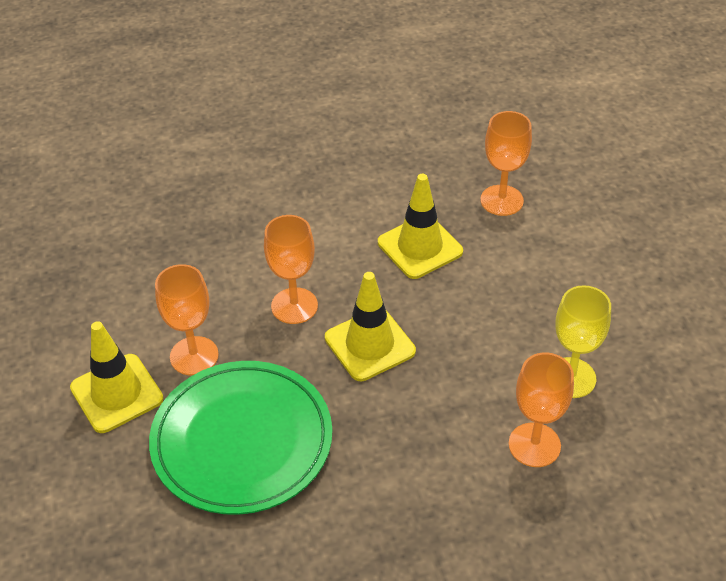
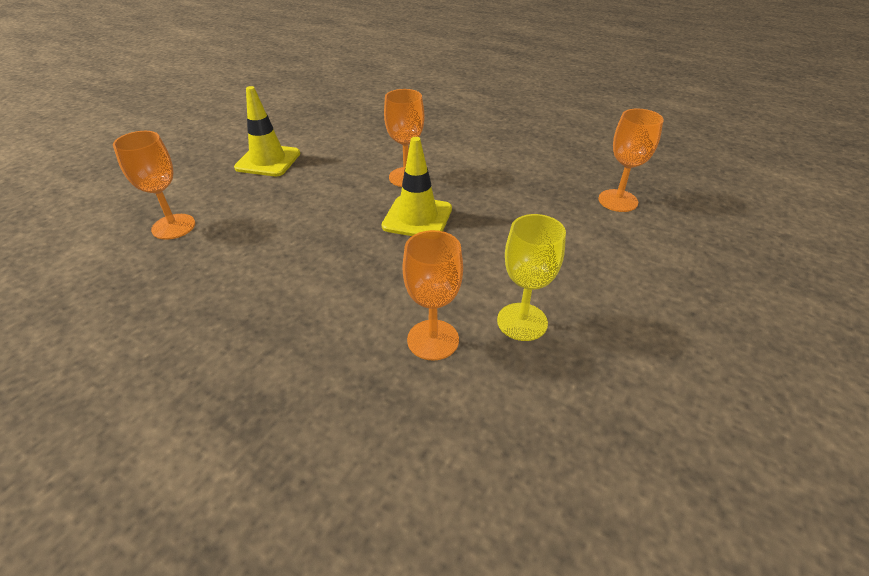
camera: 45 degrees right, 5 degrees down
(194, 356) = (324, 167): orange goblet -> orange goblet (173, 226)
(242, 440) = (282, 214): green plate -> none
(420, 247) = (523, 193): yellow traffic cone -> none

